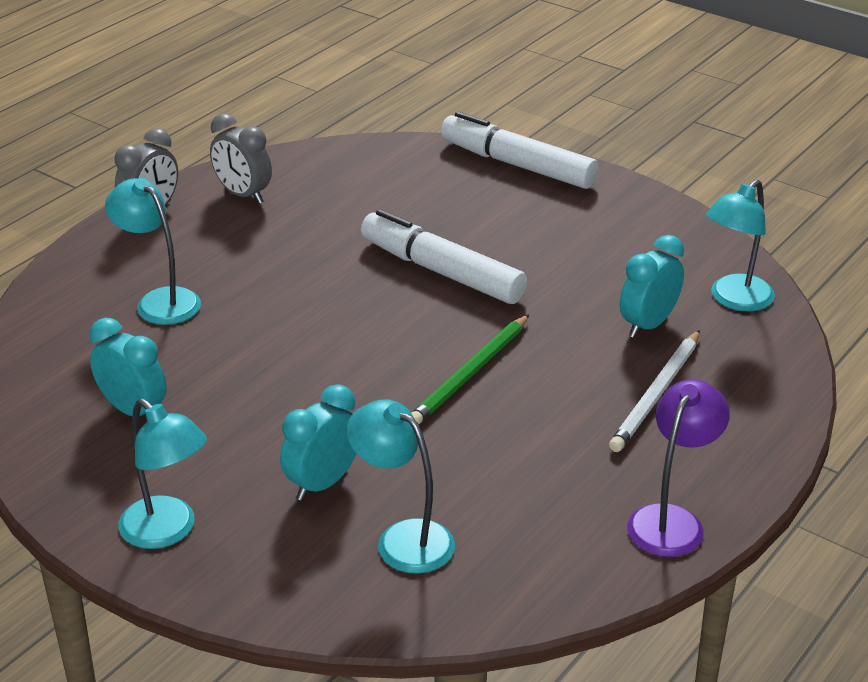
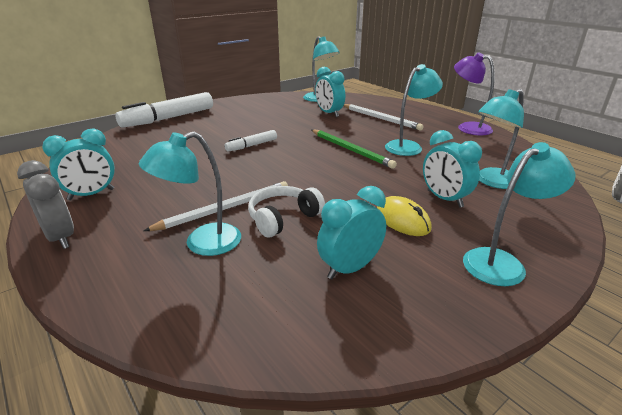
camera: 75 degrees left, 5 degrees down
(226, 345) = (283, 218): none -> white headphones
(237, 297) = (225, 209): none -> white pencil
(243, 195) = (91, 194): grey clock -> turquoise clock
(249, 444) = (402, 220): none -> yellow mouse
(441, 271) = (252, 145): white marker -> white marker, size x0.50
(519, 439) = (408, 146): none -> turquoise lamp

